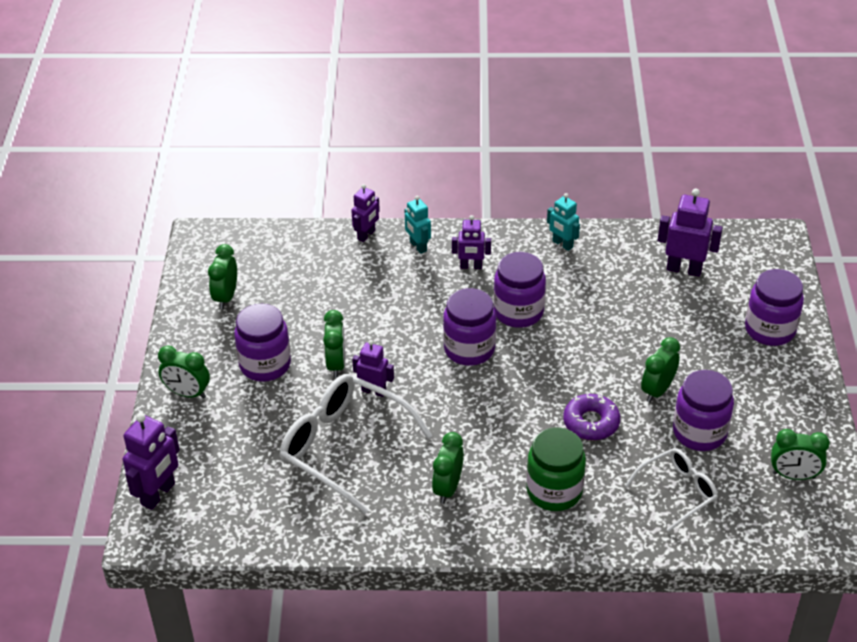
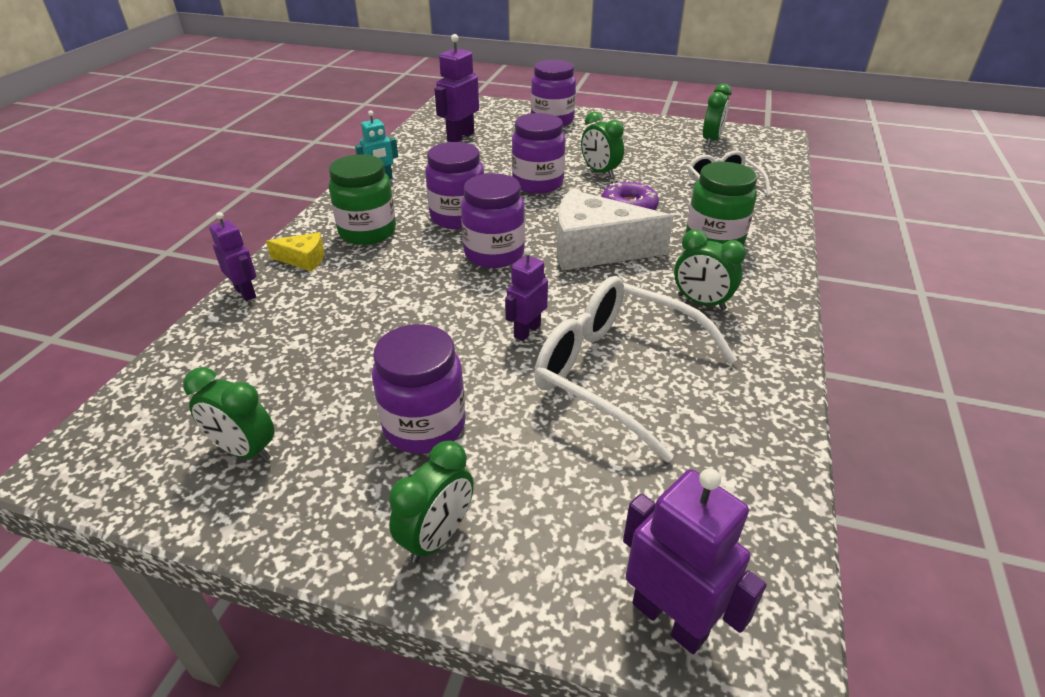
camera: 75 degrees left, 5 degrees down
(336, 364) = (463, 355): green clock -> none
(343, 447) = (616, 372): white glasses -> white glasses turned 75 degrees clockwise
(418, 246) = (303, 259): turquoise robot -> yellow cheese
(471, 266) = (367, 232): purple robot -> green jar
(503, 410) = (595, 249): none -> white cheese
(699, 432) = (656, 164): purple jar -> purple jar (537, 183)

